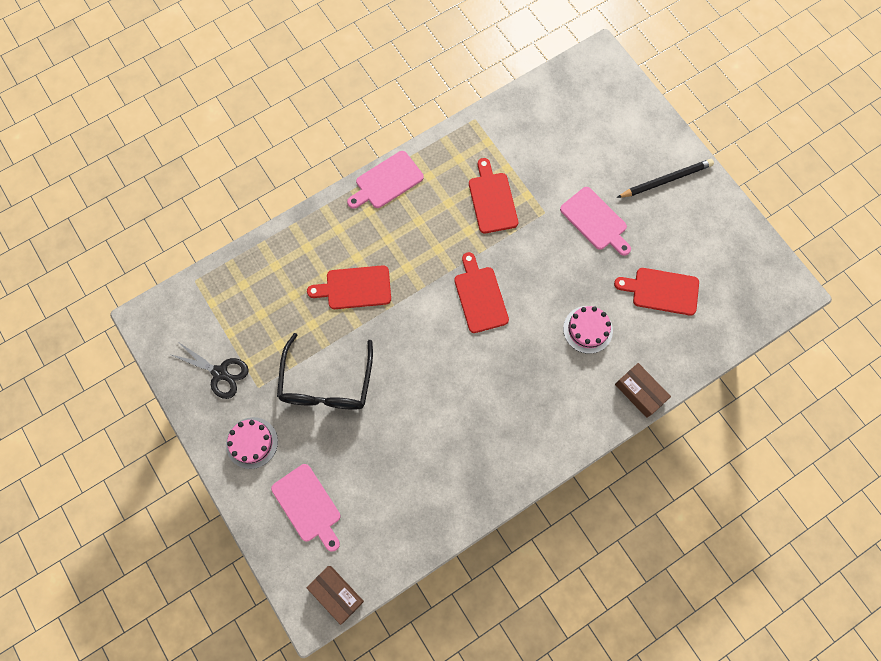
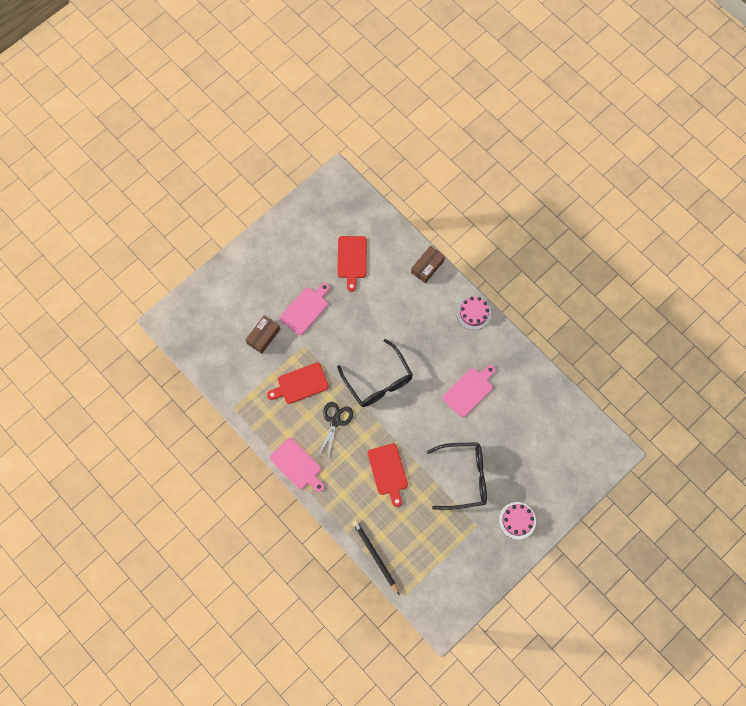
camera: 100 degrees left, 0 degrees up
(220, 373) = (472, 556): black scissors -> black scissors (335, 421)
(308, 505) = (550, 471): pink cutting board -> pink cutting board (469, 390)
(336, 594) = (602, 440): brown box -> brown box (263, 336)
(480, 296) = (378, 381): red cutting board -> black glasses
(588, 329) = (389, 305): pink cake -> pink cake (473, 313)
(666, 180) = (265, 264): black pencil -> black pencil (375, 556)

